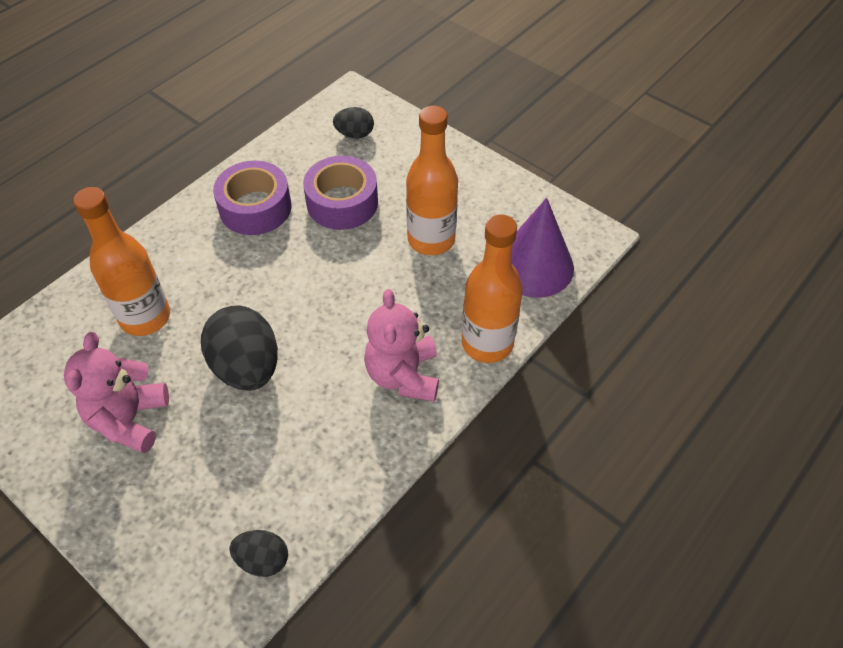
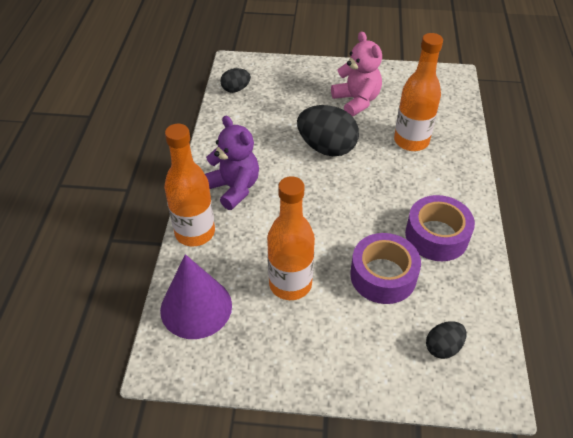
camera: 145 degrees right, 5 degrees down
(403, 375) = (234, 188): pink teddy bear -> purple teddy bear

